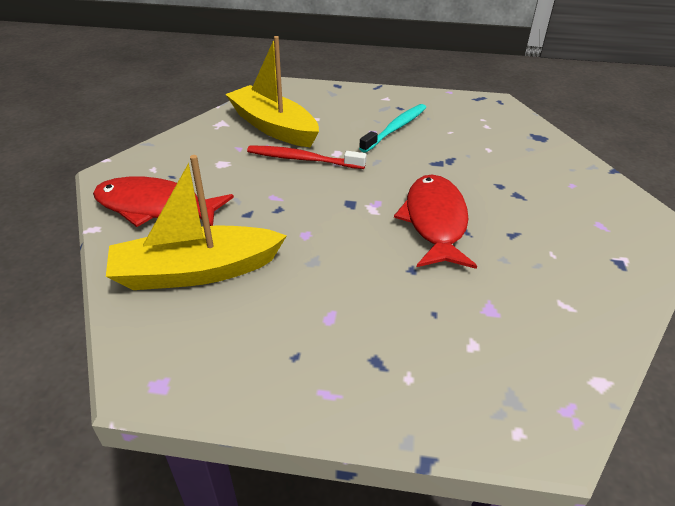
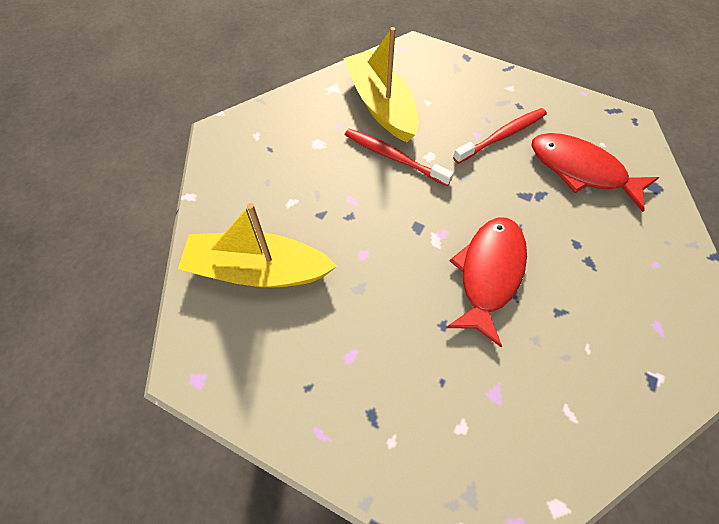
camera: 20 degrees right, 20 degrees up
(155, 207) = (245, 185): red fish -> red fish (581, 170)
(395, 128) = (502, 136): turquoise toothbrush -> red toothbrush

